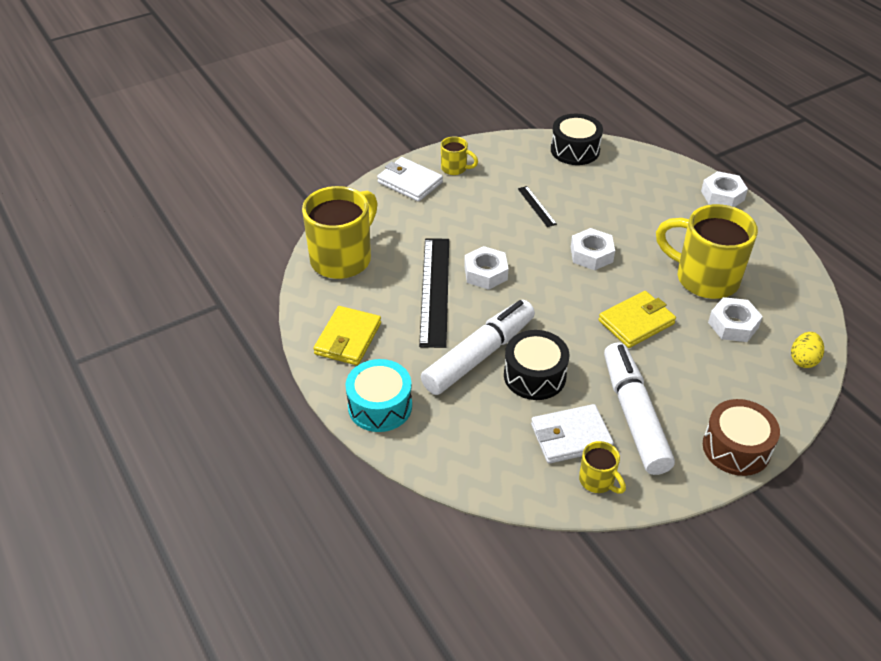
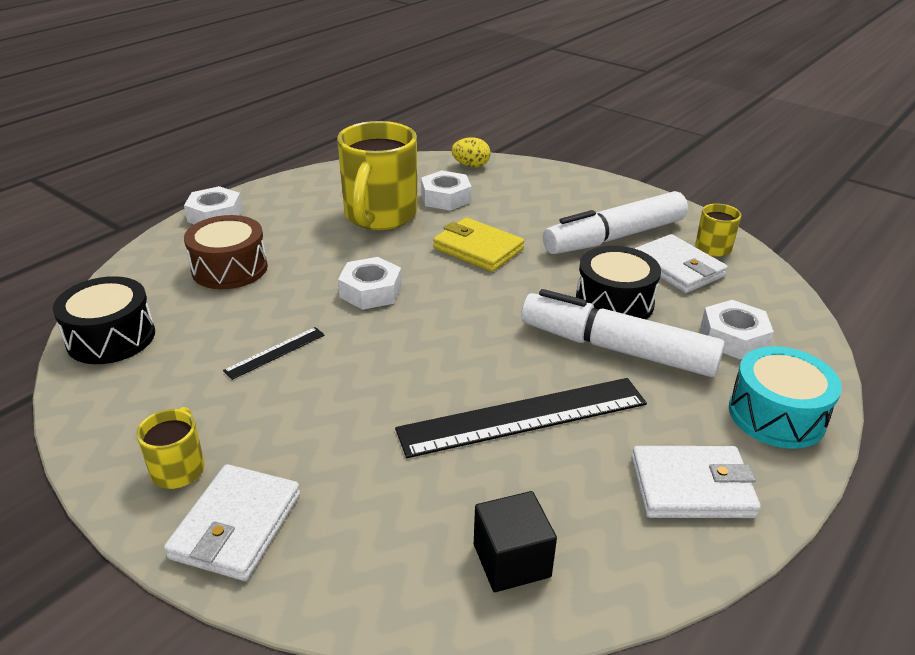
camera: 110 degrees left, 10 degrees down
(342, 258) = (511, 560): yellow mug -> black cube
(348, 338) = (691, 487): yellow wallet -> white wallet
(485, 273) = (456, 374): white nut -> white nut (733, 338)
(736, 448) = (605, 189): brown drum -> brown drum (229, 268)

